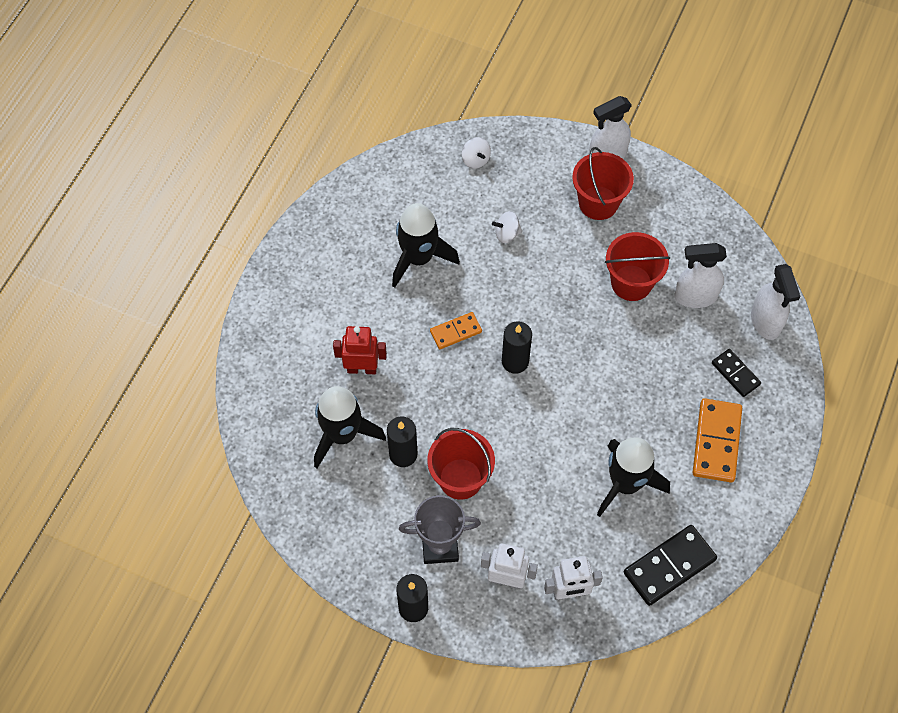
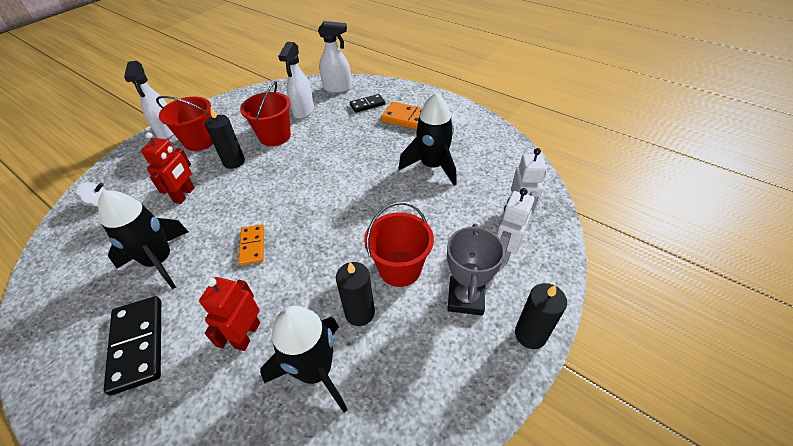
camera: 75 degrees left, 15 degrees down
(507, 234) = (185, 195): white spinning top -> red robot
(515, 361) = (303, 210): black candle -> black candle (234, 162)
(669, 566) = (501, 156): black domino -> black domino (138, 344)

